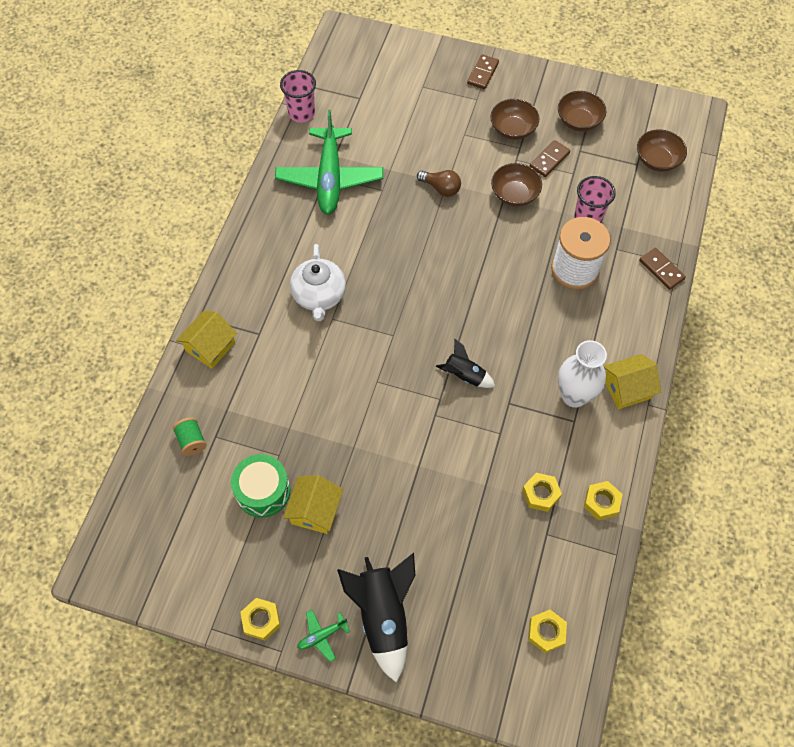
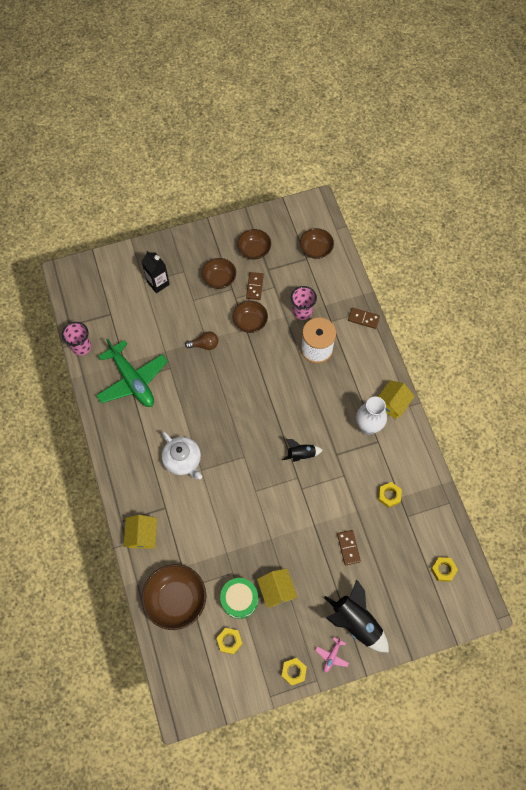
camera: 35 degrees left, 5 degrees up
(191, 441) = (176, 599): green spool -> brown bowl
(322, 636) = (332, 656): green plane -> pink plane
(438, 96) = (158, 283): none -> black carton
(483, 73) = (174, 251): brown domino -> brown domino (348, 547)
(601, 502) = (423, 479): yellow nut -> yellow nut (229, 641)

